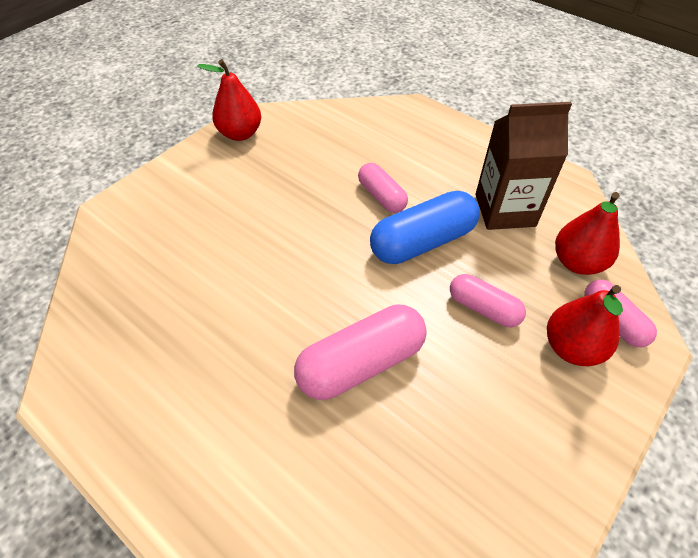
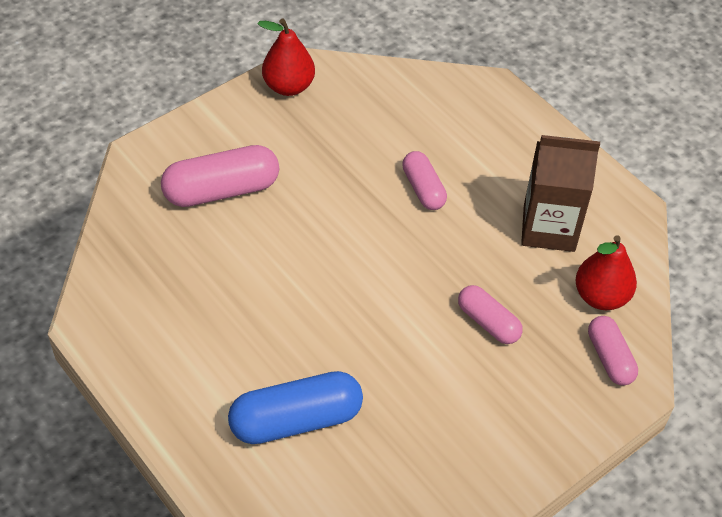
camera: 10 degrees right, 0 degrees up
(361, 363) = (356, 349): pink capsule -> pink capsule (222, 190)
(422, 242) = (450, 245): blue capsule -> blue capsule (296, 420)
(571, 348) = (558, 374): red pear -> none

